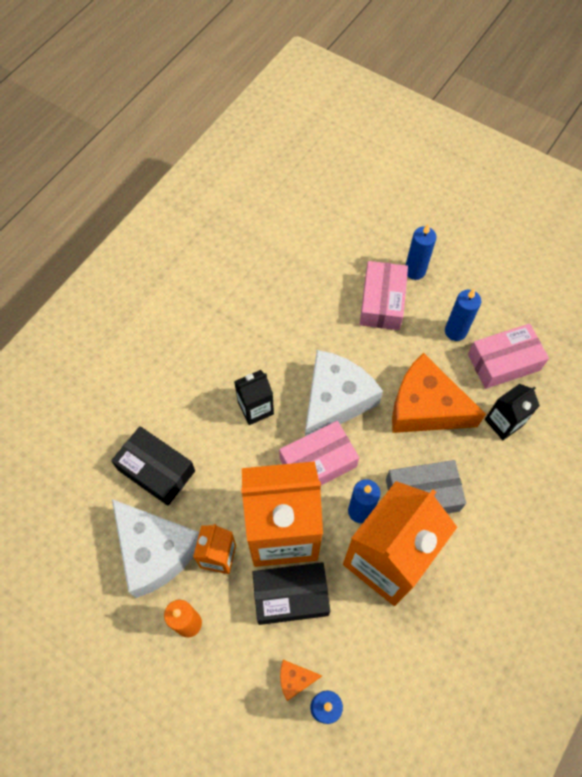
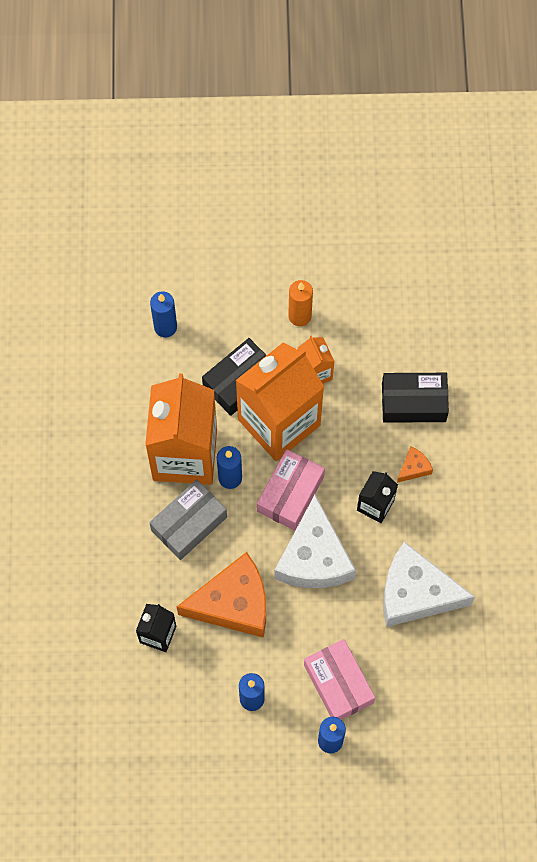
camera: 145 degrees right, 5 degrees up
(155, 551) = (364, 345): white cheese -> white cheese (415, 593)
(295, 679) = (197, 331): orange cheese -> orange cheese (414, 468)
(503, 362) = (190, 695): pink box -> none

